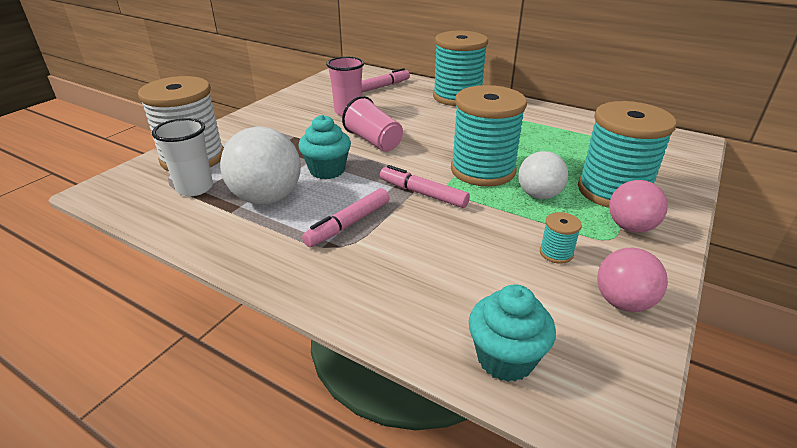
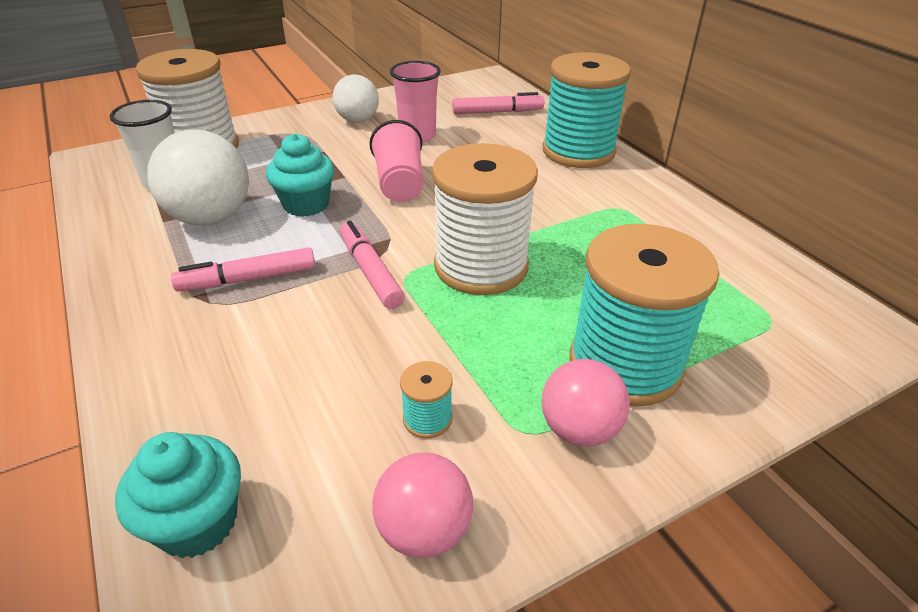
camera: 30 degrees right, 5 degrees up
(483, 170) = (481, 266): turquoise spool -> white spool
(539, 195) = (509, 329): white ball -> white ball (358, 120)

